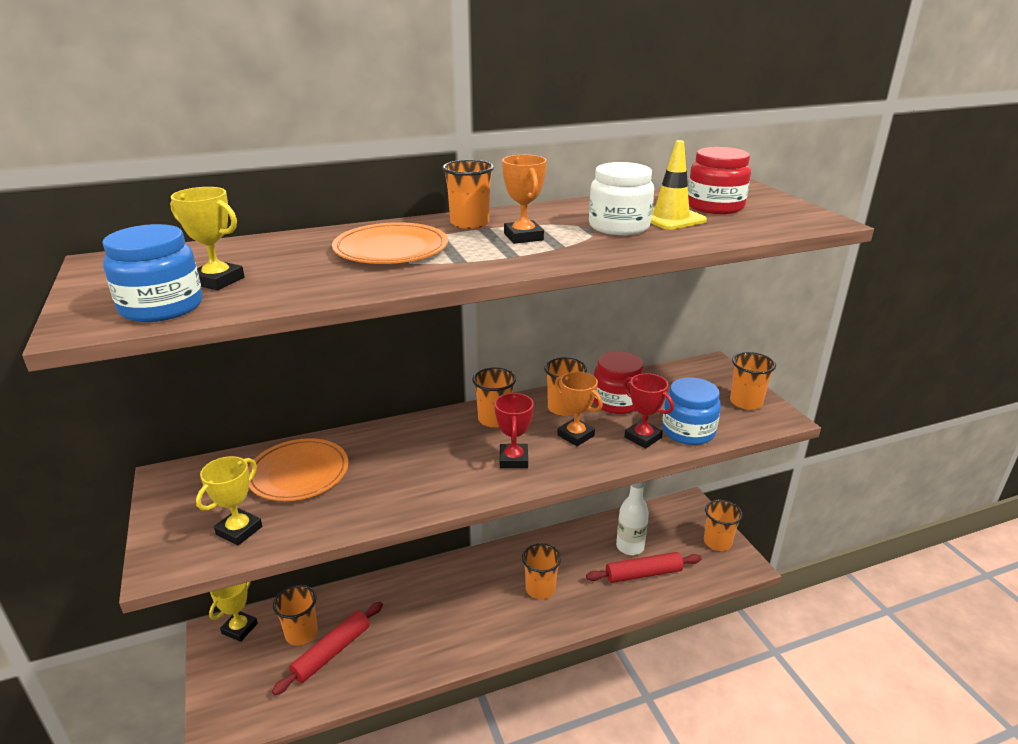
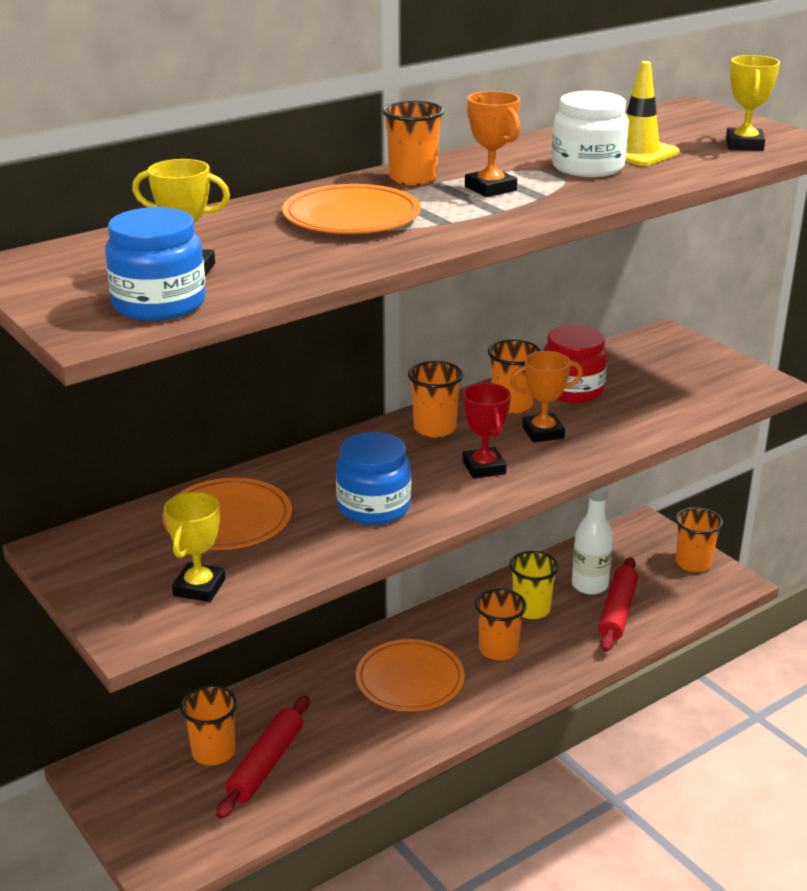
camera: 15 degrees left, 0 degrees up
(239, 628) = (125, 762): yellow trophy -> yellow trophy (744, 145)
(465, 601) = (410, 680): none -> orange plate
(575, 435) = (543, 432): orange trophy -> orange trophy turned 45 degrees counterclockwise
(578, 559) = (531, 609): none -> yellow cup
(643, 437) = (622, 424): red trophy -> none
(643, 574) = (617, 612): red rolling pin -> red rolling pin turned 45 degrees counterclockwise
(688, 431) = (670, 410): blue jar -> blue jar (373, 507)
(715, 207) = (677, 134): red jar -> none
(746, 402) = (721, 371): orange cup -> none

